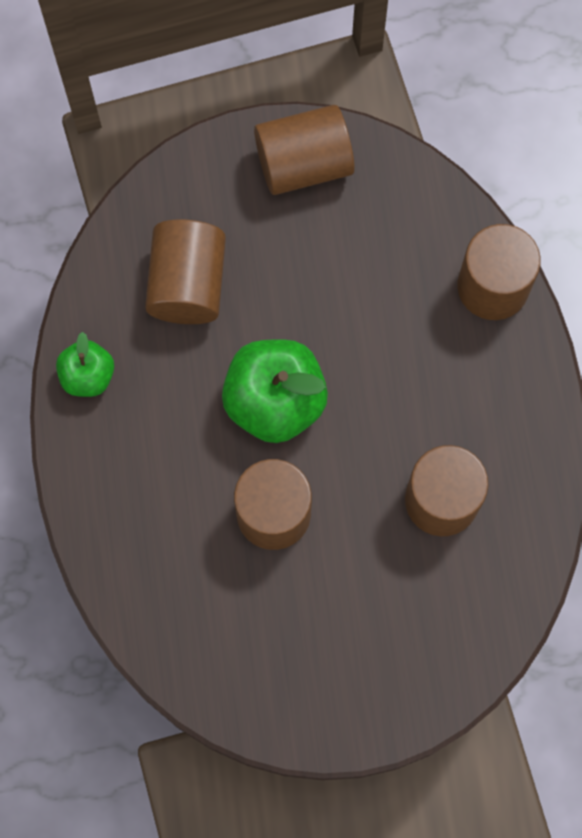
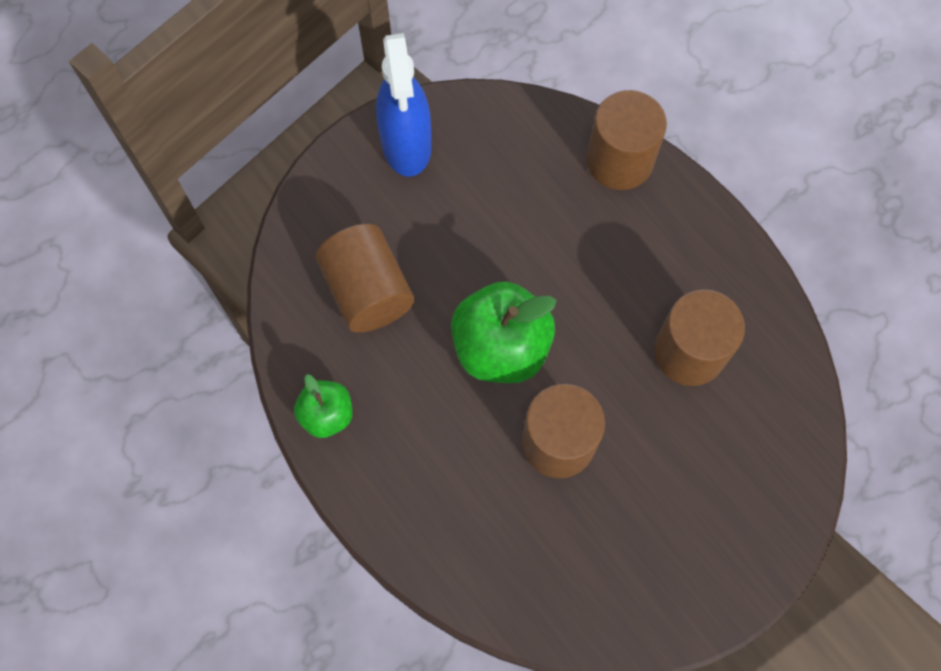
camera: 30 degrees left, 5 degrees down
(304, 163) = (406, 145): brown cylinder -> blue spray bottle

